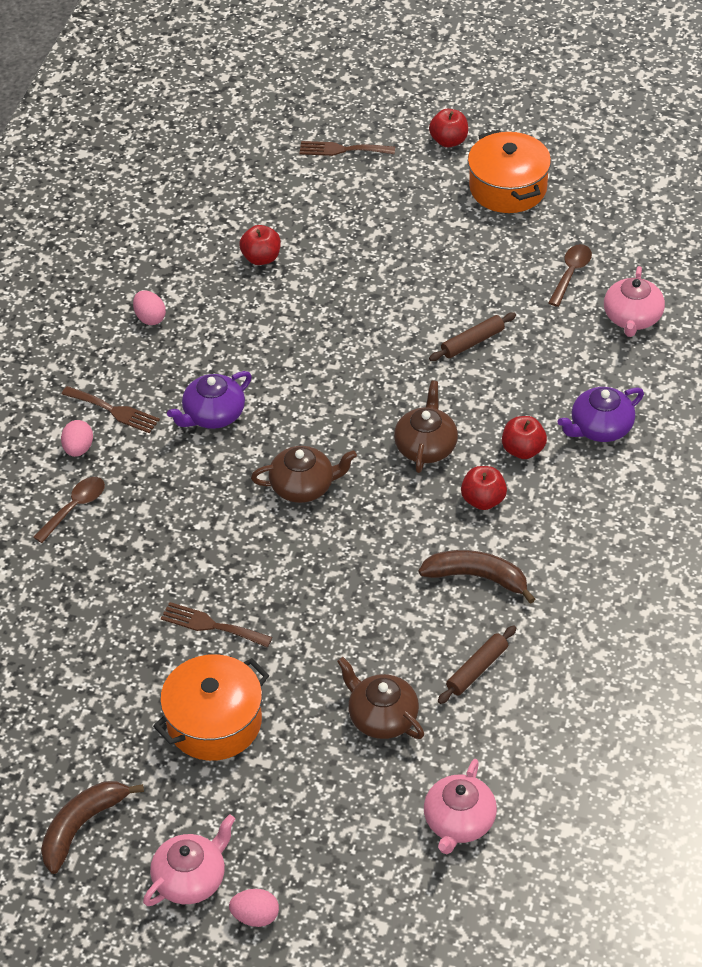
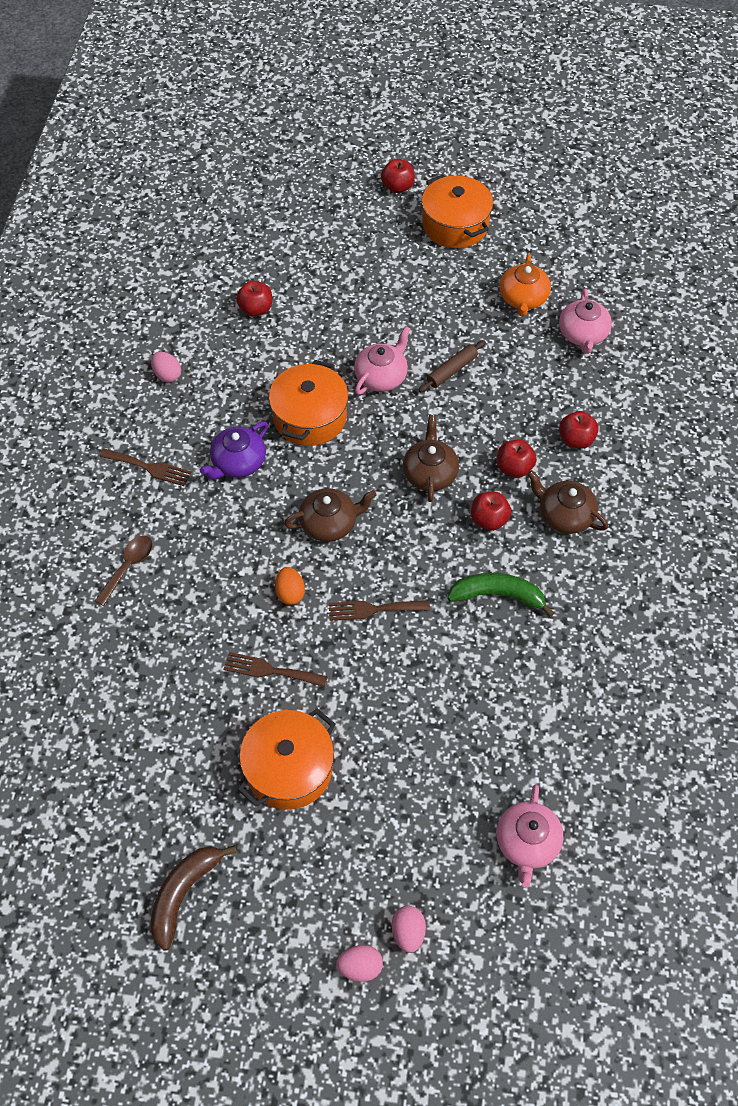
camera: 10 degrees left, 10 degrees up
(78, 449) = (123, 508): pink egg -> pink egg (408, 932)
(191, 879) = (294, 935): pink teapot -> pink teapot (381, 376)
(247, 551) = (290, 593): none -> orange egg
(301, 376) = (310, 417): none -> orange pot
(342, 149) = (308, 202): brown fork -> brown fork (373, 609)
(382, 717) = (439, 744): brown teapot -> brown teapot (564, 515)
(477, 577) = (497, 595): brown banana -> green banana
(477, 669) = (514, 686): brown rolling pin -> none
(571, 273) = (523, 298): brown spoon -> orange teapot
(600, 428) = (576, 440): purple teapot -> red apple

